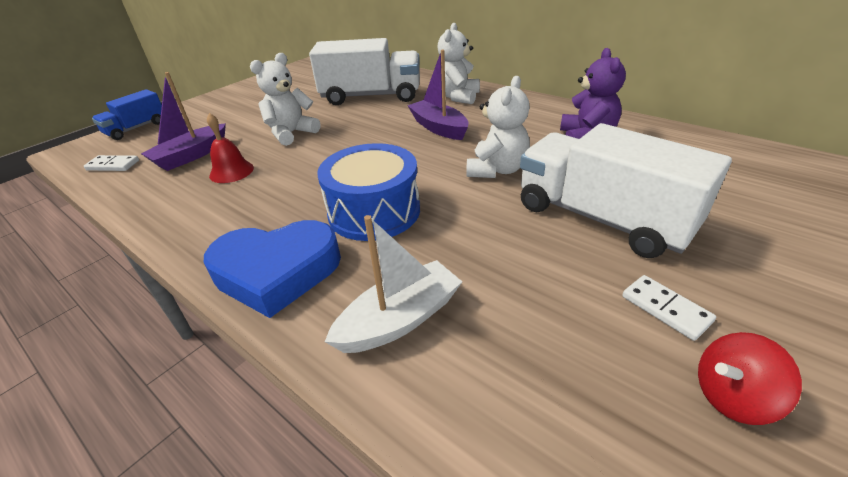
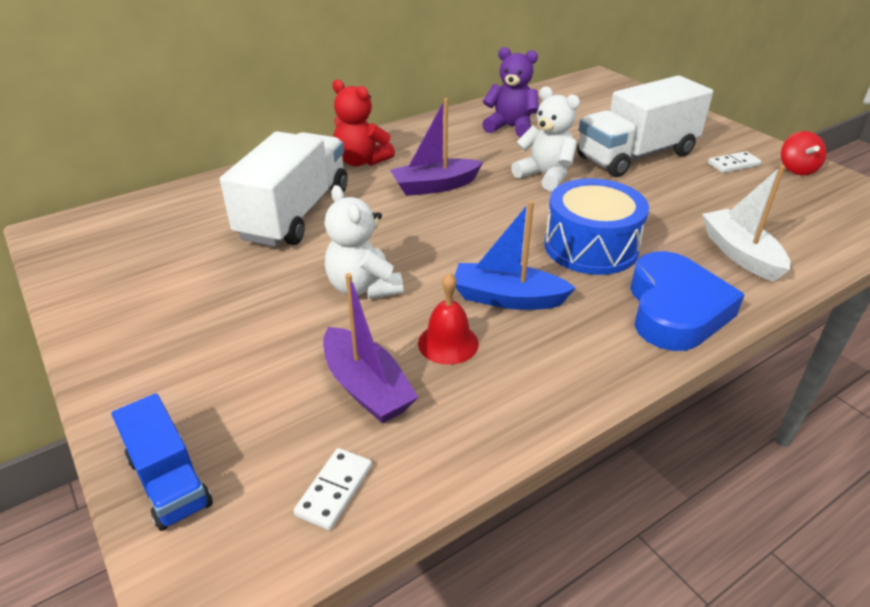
camera: 75 degrees left, 0 degrees up
(285, 184) = (507, 298): none -> blue boat
(457, 97) = (361, 161): white teddy bear -> red teddy bear

